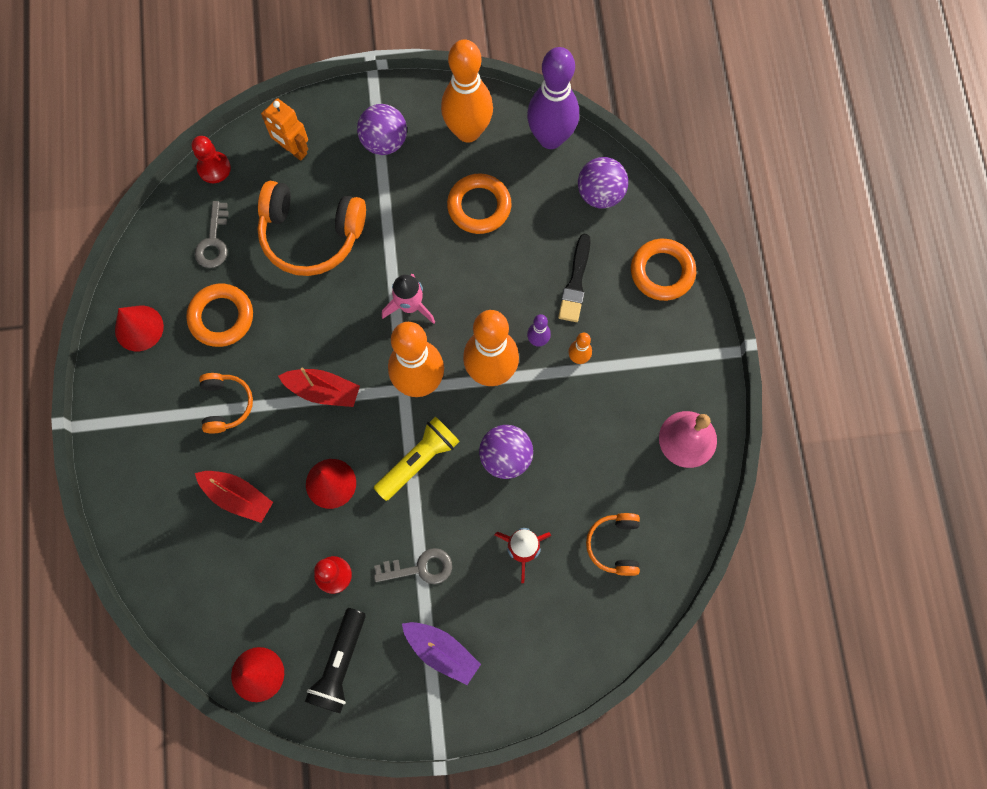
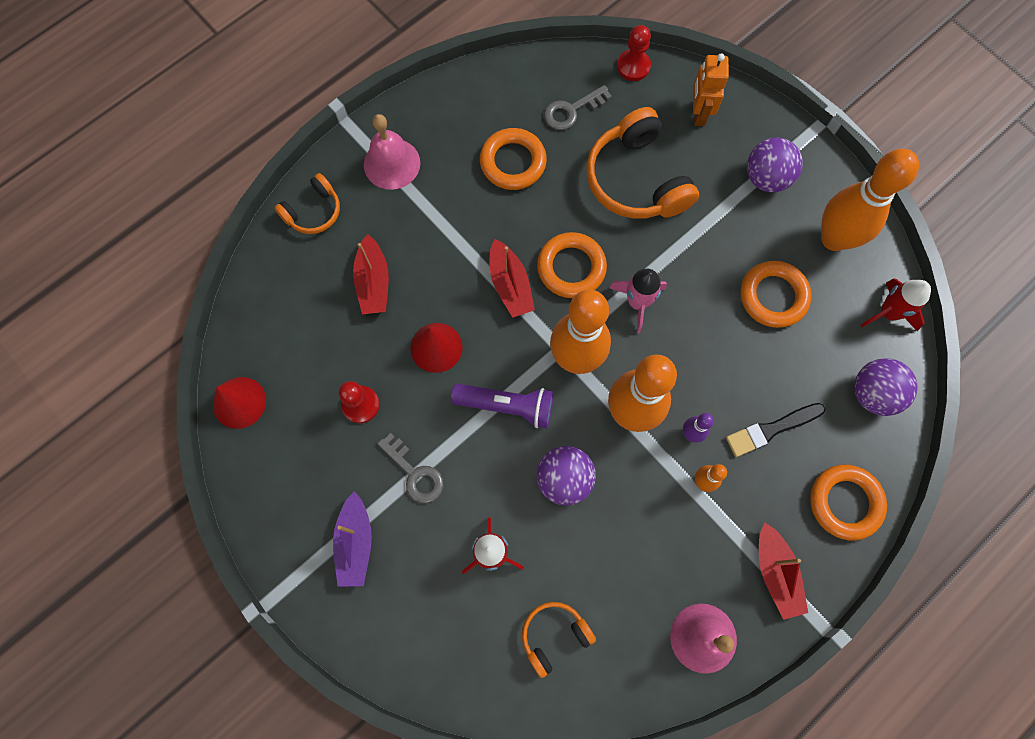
camera: 55 degrees right, 0 degrees up
(139, 328) = (457, 109): red cone -> none
(145, 413) = (392, 163): none -> pink bell
(226, 404) = (443, 218): orange headphones -> orange headphones (313, 212)
(340, 664) = (290, 463): black flashlight -> none
(345, 335) = (571, 268): none -> orange ring
(418, 460) = (507, 406): yellow flashlight -> purple flashlight
(550, 138) = (888, 313): purple bowling pin -> red rocket
(677, 356) = (775, 573): none -> red boat

